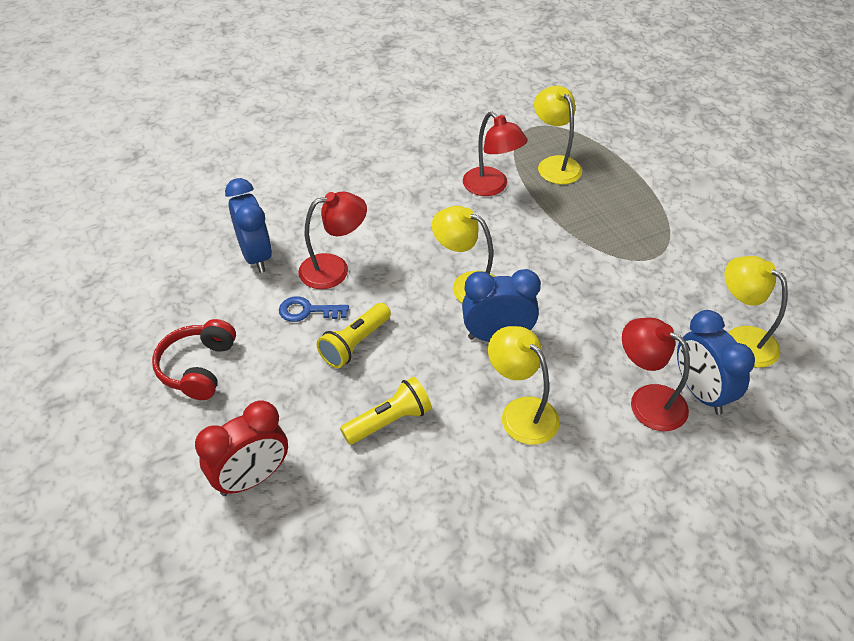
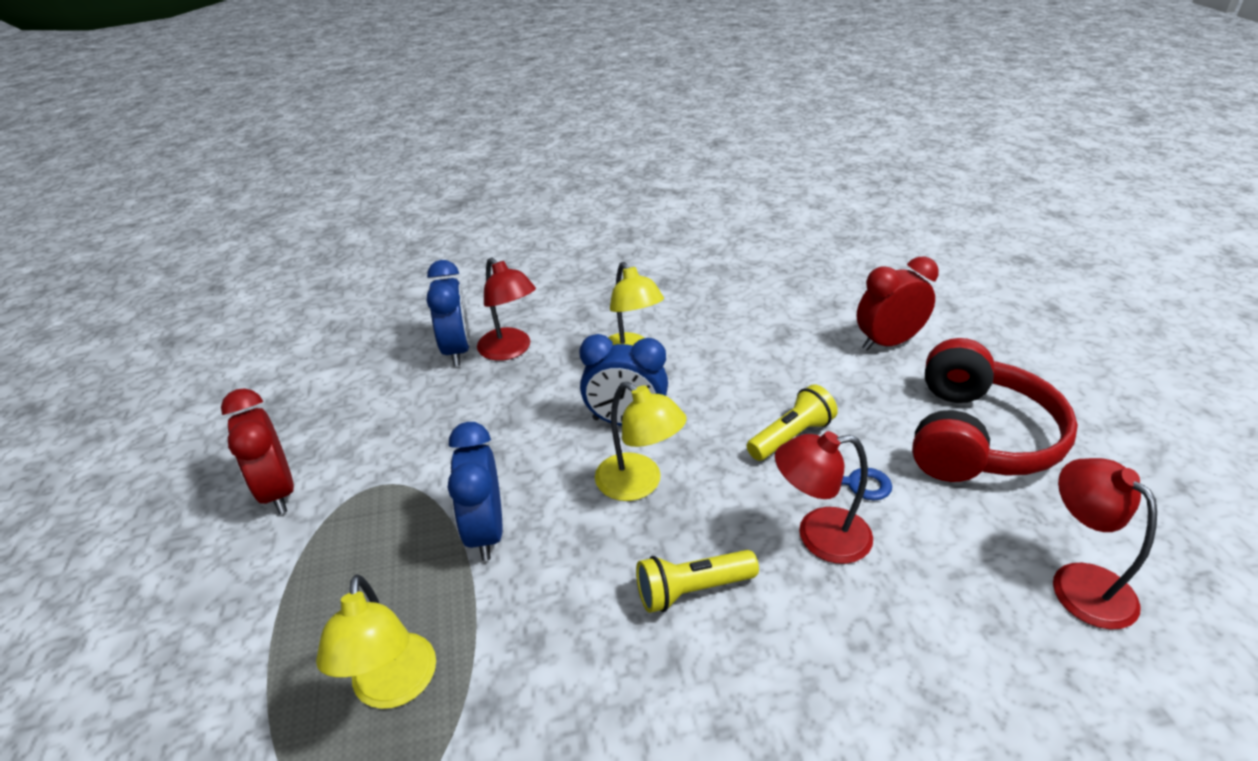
camera: 165 degrees left, 10 degrees down
(198, 368) = (976, 437): red headphones -> red headphones, size x1.68
(256, 256) = (945, 579): blue clock -> blue clock (485, 532)
(389, 421) = (759, 366): yellow flashlight -> yellow flashlight (692, 590)
(491, 187) = (534, 652): red lamp -> red lamp (1079, 582)
(721, 241) = (277, 491): none -> red clock
(741, 339) = (376, 384): yellow lamp -> none

